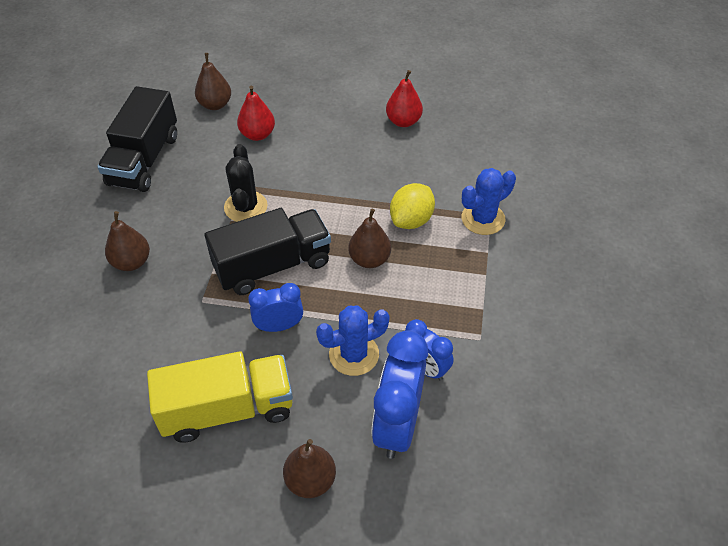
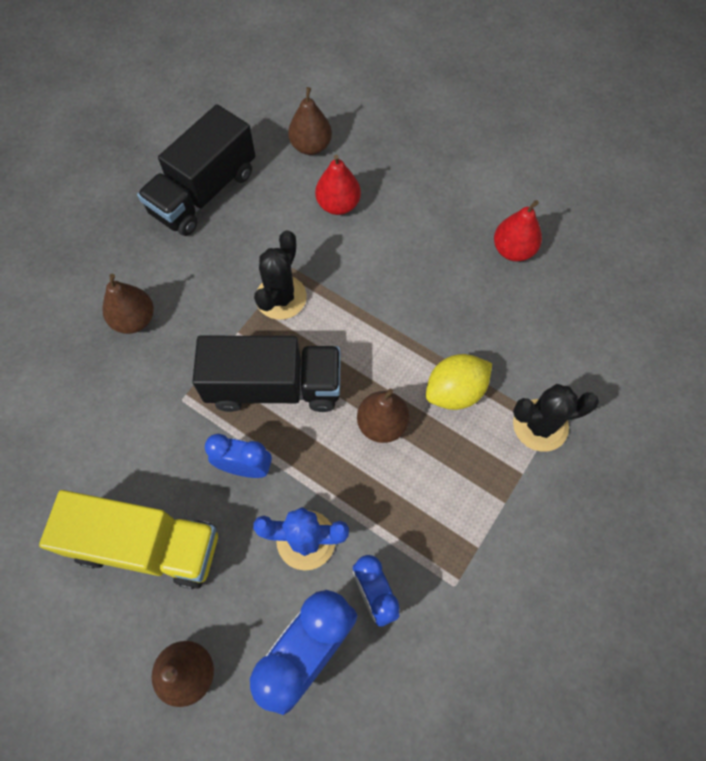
camera: 25 degrees right, 15 degrees up
(483, 219) = (540, 425): blue cactus -> black cactus

